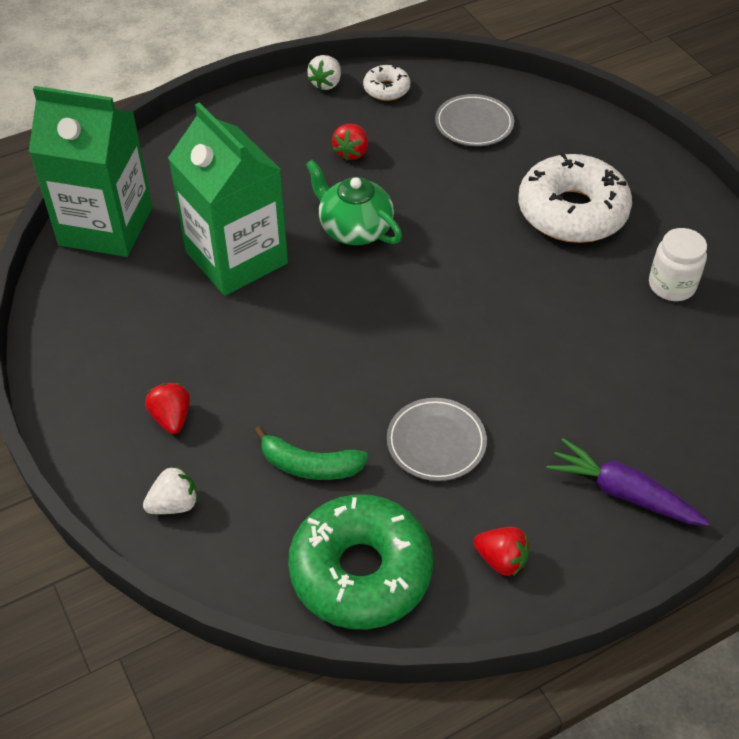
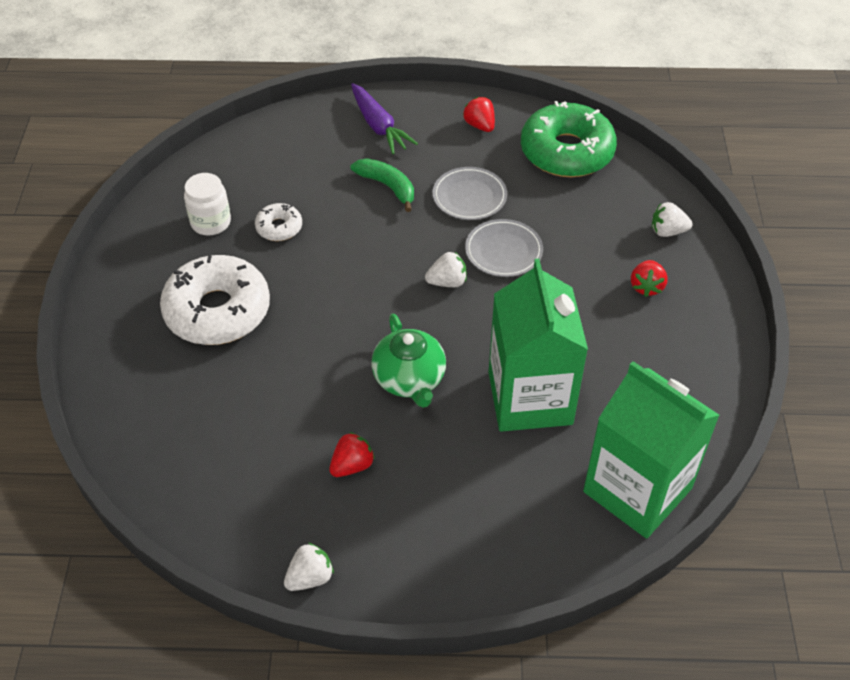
camera: 150 degrees left, 0 degrees up
(310, 465) = (563, 217): green banana -> green banana (387, 186)
(386, 89) = (253, 534): white donut -> white donut (279, 227)
(386, 329) = (447, 282): none -> white strawberry
(474, 124) = (209, 442): grey plate -> grey plate (503, 251)

